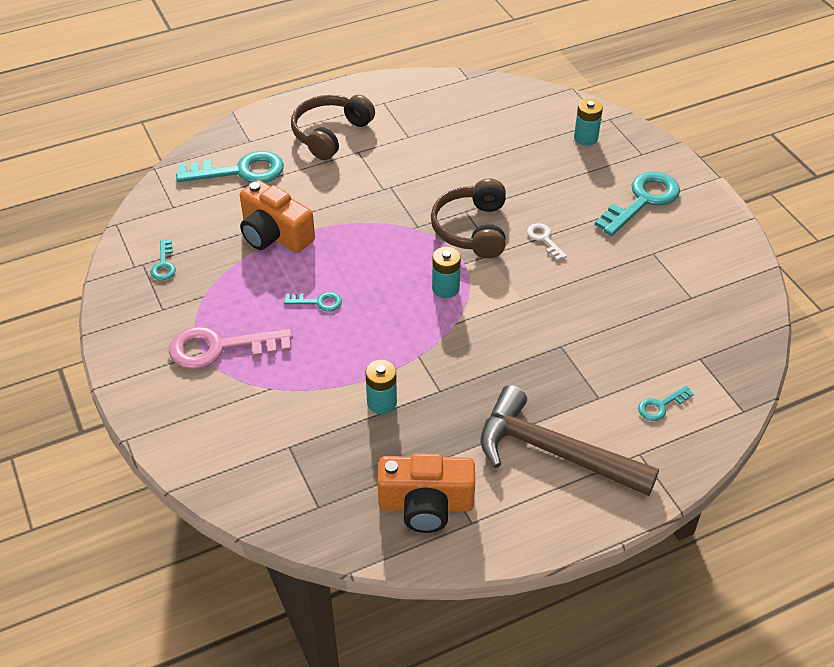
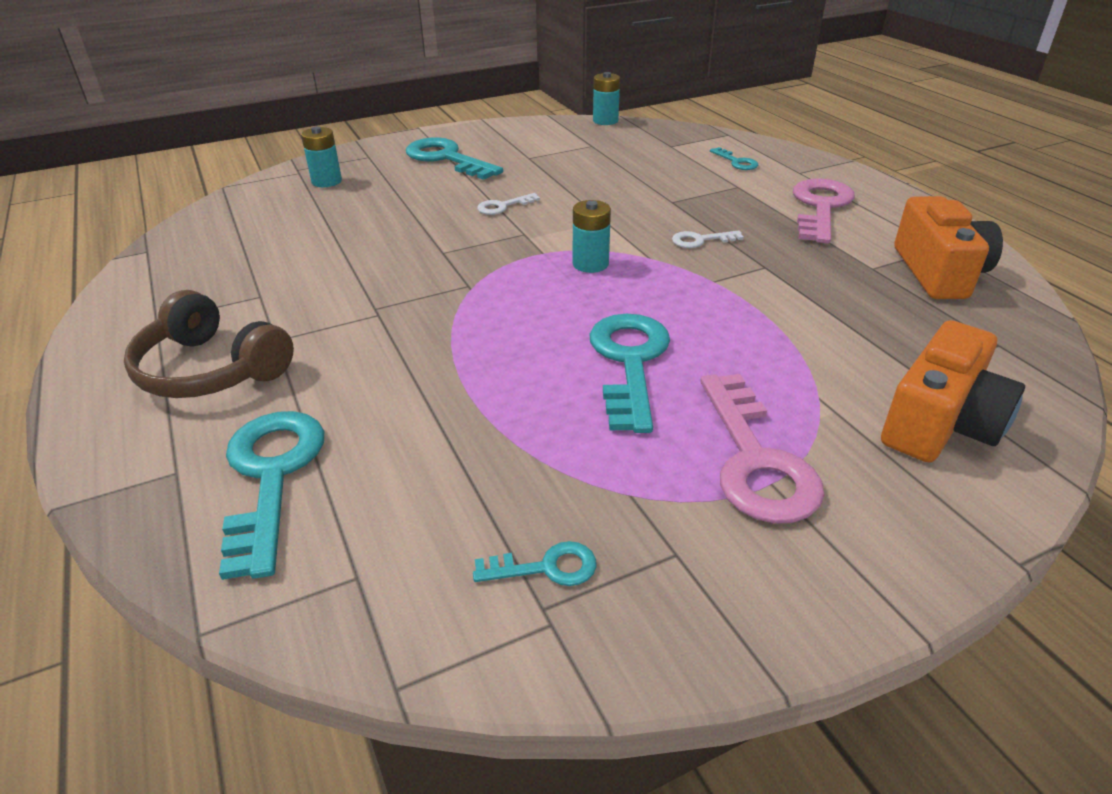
camera: 90 degrees left, 10 degrees down
(274, 234) = (469, 417): orange camera -> orange camera (940, 423)
(318, 302) = (629, 362): turquoise key -> turquoise key, size x2.05
(382, 402) = (802, 304): turquoise battery -> turquoise battery (605, 121)
(472, 229) = (480, 247): brown headphones -> none
(484, 356) = (700, 240): none -> white key
(553, 452) = (820, 207): brown hammer -> pink key

